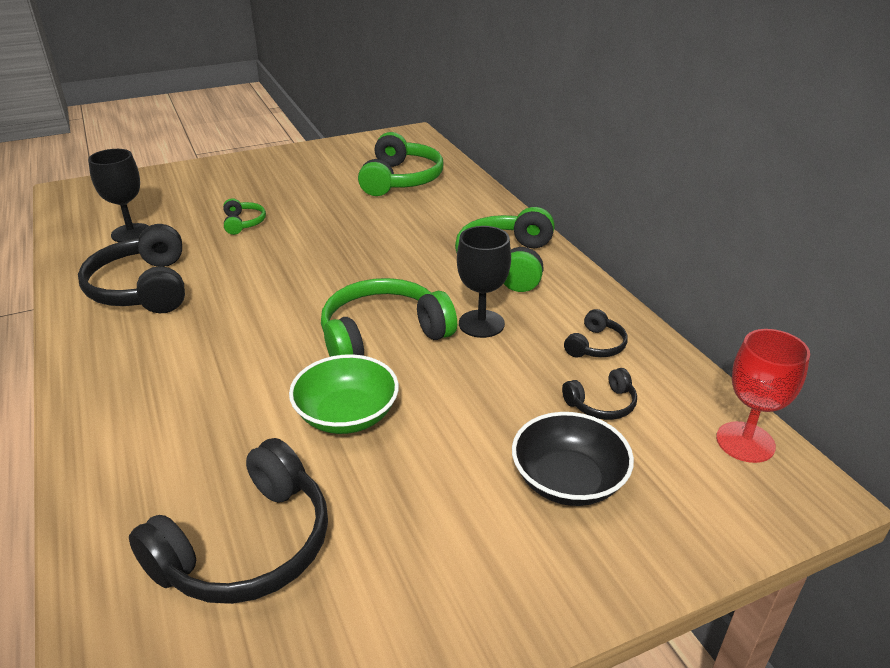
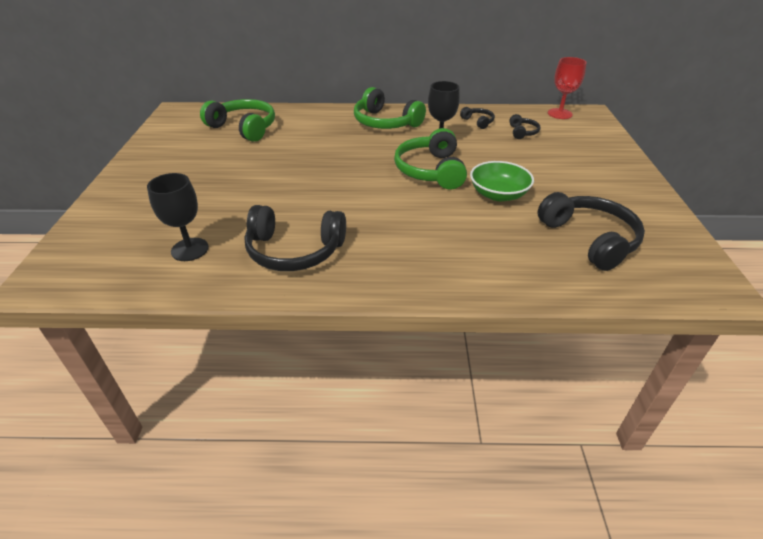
camera: 65 degrees left, 5 degrees up
(243, 223) = (236, 195): green headphones -> none
(568, 480) = (569, 152): black bowl -> none

